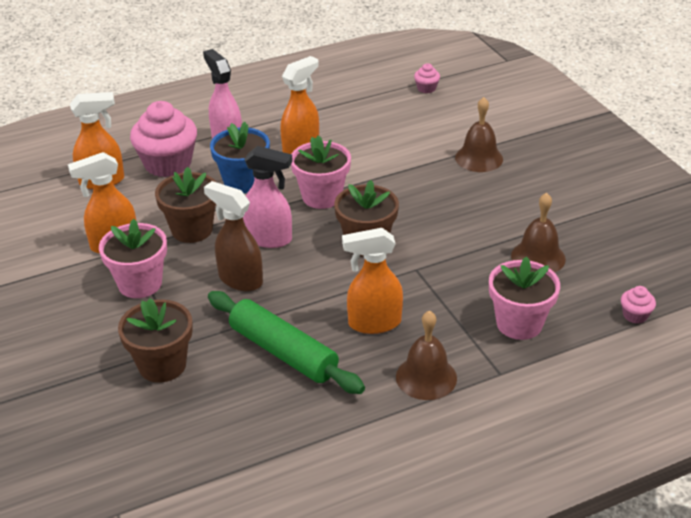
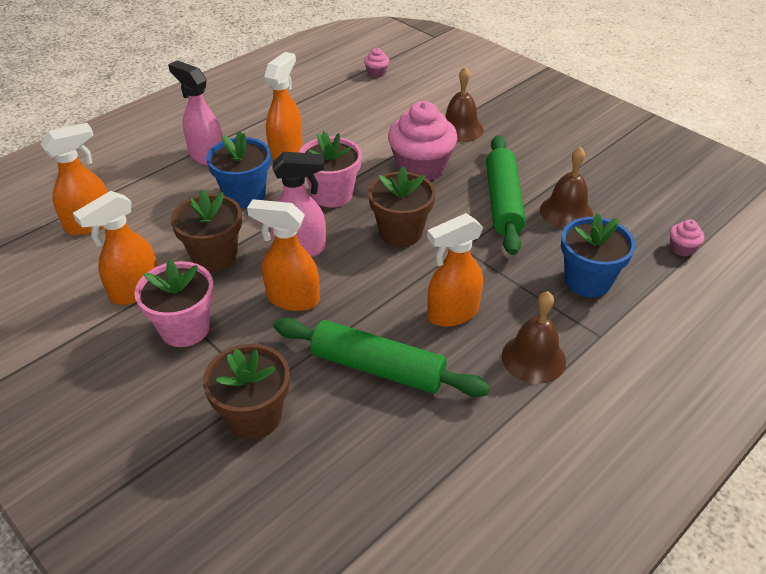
camera: 20 degrees left, 5 degrees up
(168, 164) = (155, 191): pink cupcake -> pink cupcake (421, 167)
(240, 279) = (292, 299): brown spray bottle -> orange spray bottle
(480, 235) = (503, 202): none -> green rolling pin
(519, 323) = (587, 281): pink flower pot -> blue flower pot

